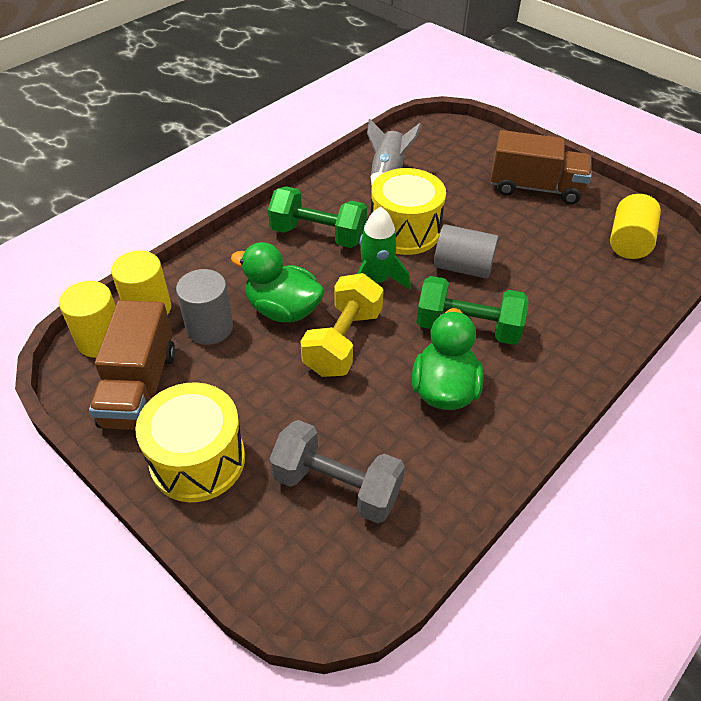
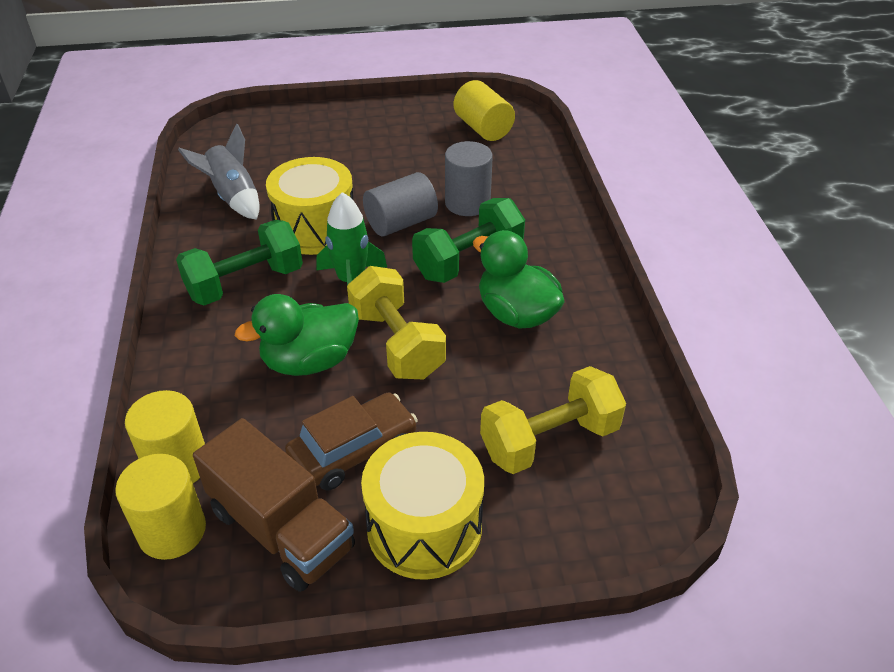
camera: 50 degrees left, 5 degrees down
(209, 327) = (266, 428): grey cylinder -> grey cylinder (467, 203)
(229, 381) = (353, 450): none -> brown car
(336, 486) = (549, 440): grey dumbbell -> yellow dumbbell
(535, 188) = (367, 132): brown truck -> none

